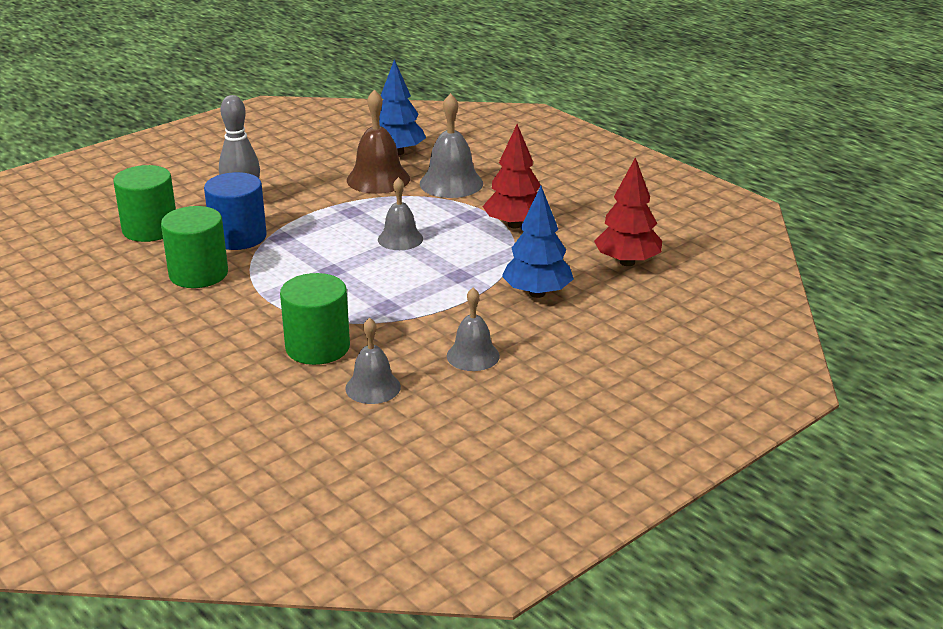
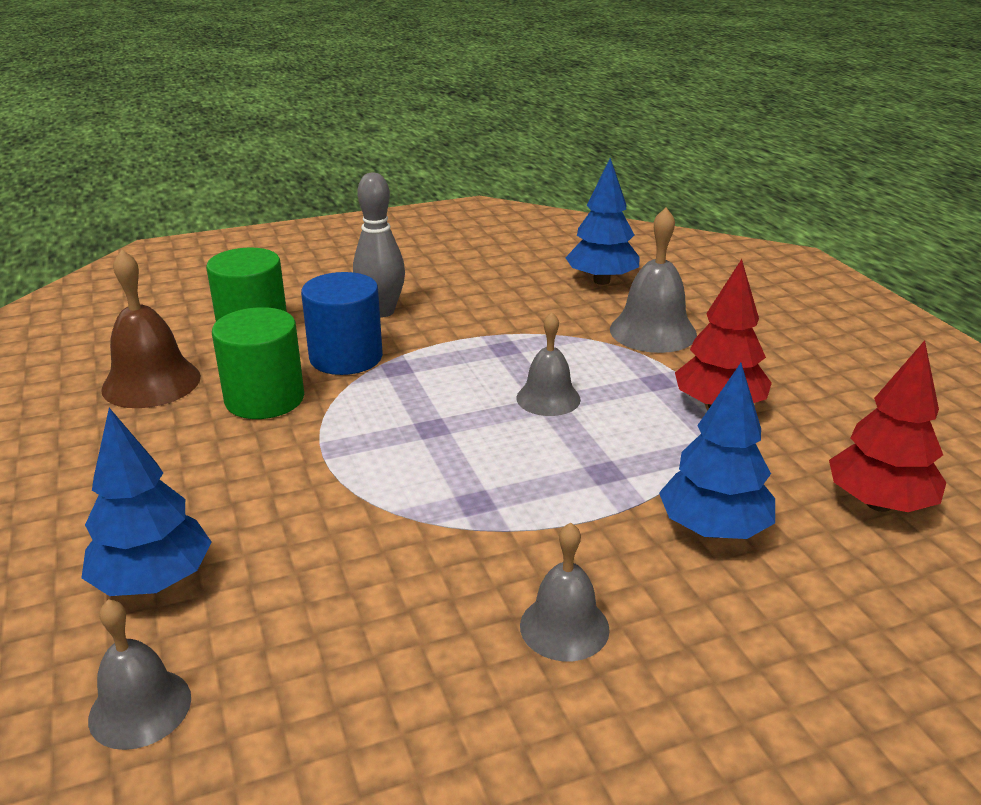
camera: 20 degrees right, 0 degrees up
(210, 385) = (154, 581): none -> blue tree
(317, 347) = (341, 551): green cylinder -> none
(373, 387) = (377, 650): grey bell -> grey bell (140, 708)
(378, 179) = (560, 311): brown bell -> brown bell (151, 382)

